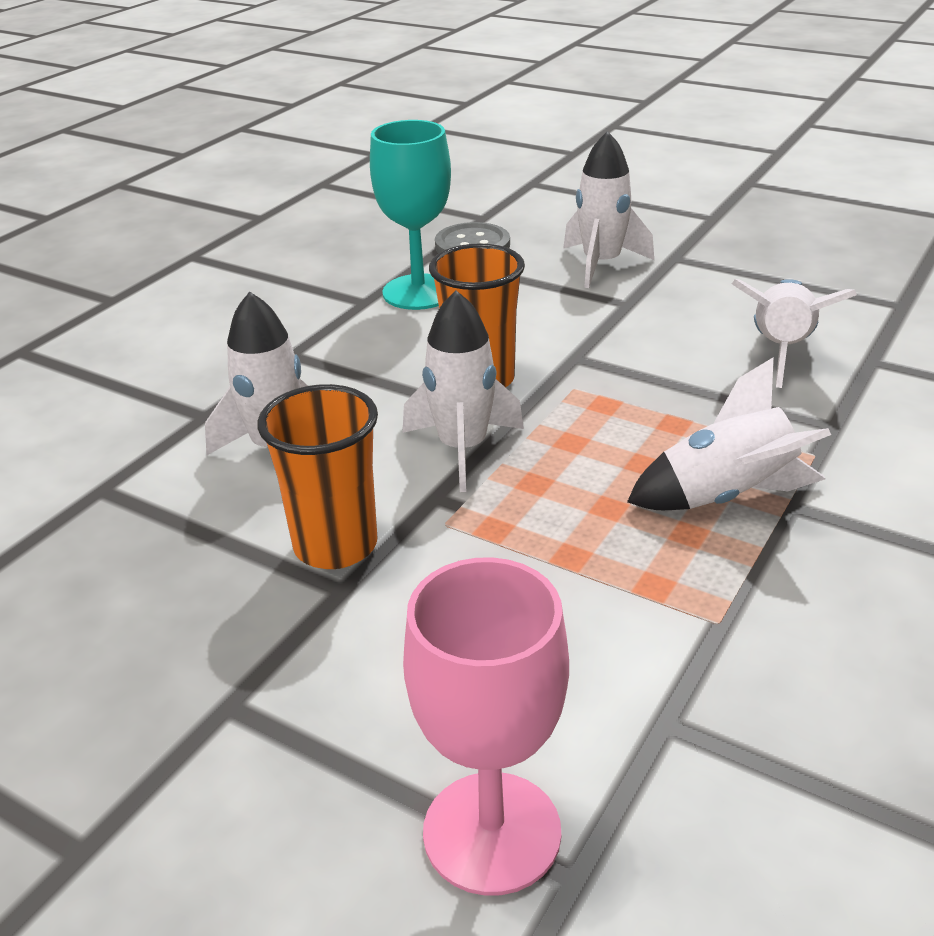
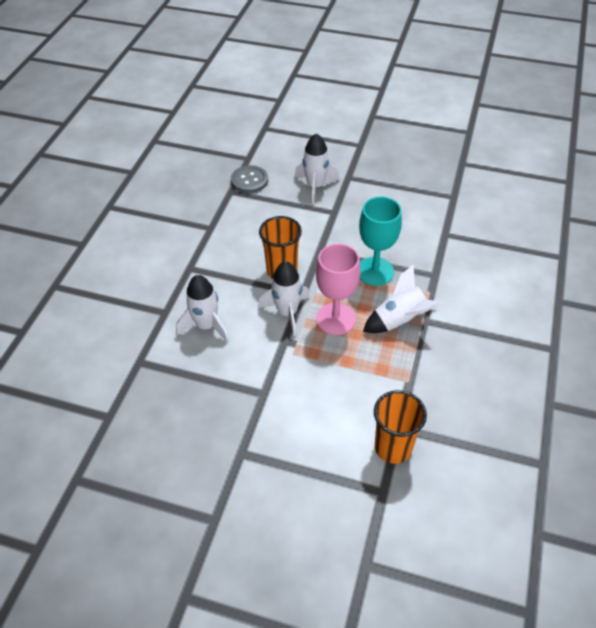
camera: 15 degrees left, 15 degrees up
(335, 545) = (252, 373): orange cup -> orange cup (393, 448)
(418, 292) = (234, 218): turquoise goblet -> turquoise goblet (375, 271)
(492, 832) = (351, 481): pink goblet -> pink goblet (335, 319)
(781, 351) = (407, 233): white rocket -> none

